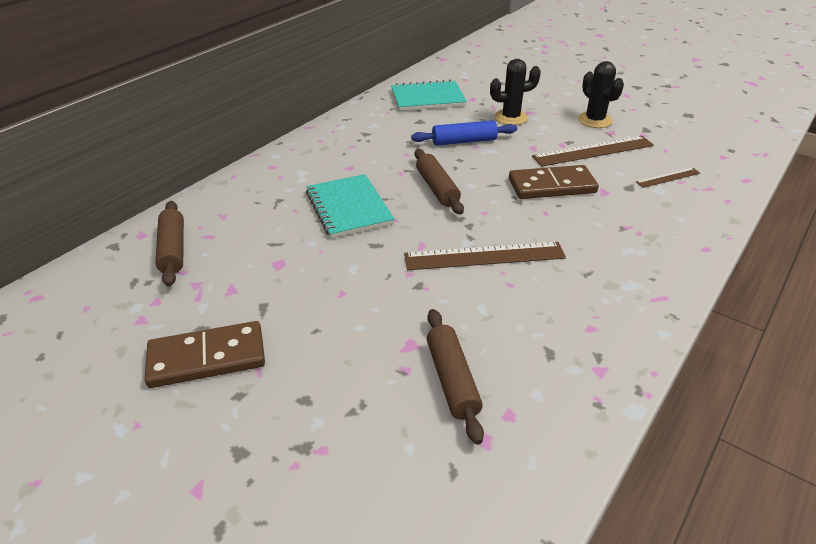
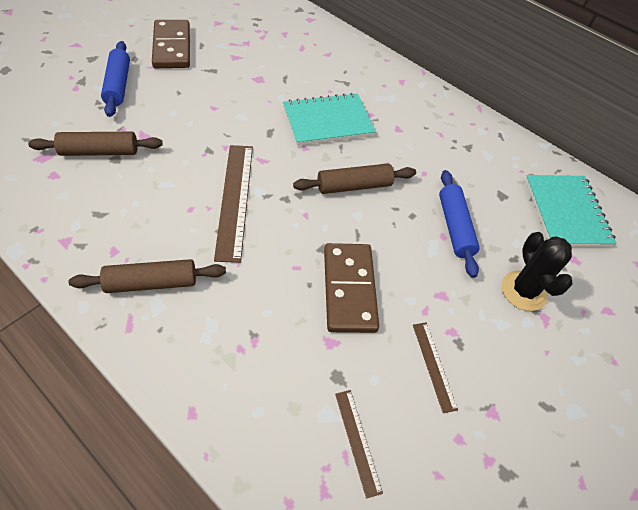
camera: 90 degrees right, 15 degrees up
(173, 250) = (288, 32): brown rolling pin -> brown rolling pin (151, 283)
(308, 398) = (118, 85): none -> blue rolling pin
(593, 151) = (434, 365): brown ruler -> brown ruler, size x0.52
(594, 120) = (529, 401): black cactus -> none

